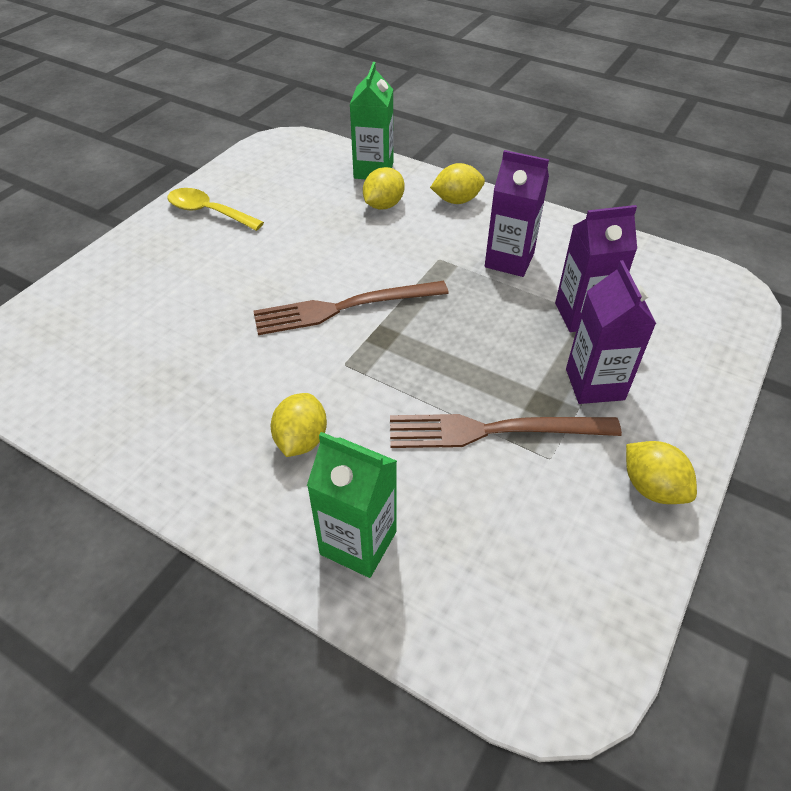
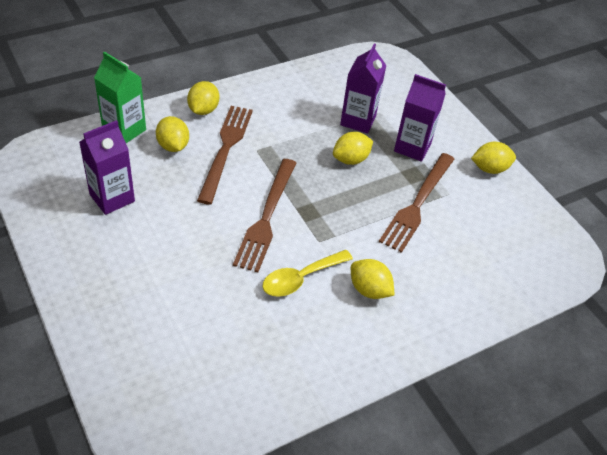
camera: 65 degrees left, 0 degrees up
(209, 212) = (82, 244): yellow spoon -> yellow spoon (301, 278)
(358, 543) = (458, 297): green carton -> none
(415, 238) = (226, 149): none -> brown fork
(506, 336) = (350, 159): none -> yellow lemon
(509, 260) = (286, 121): purple carton -> purple carton (112, 198)

